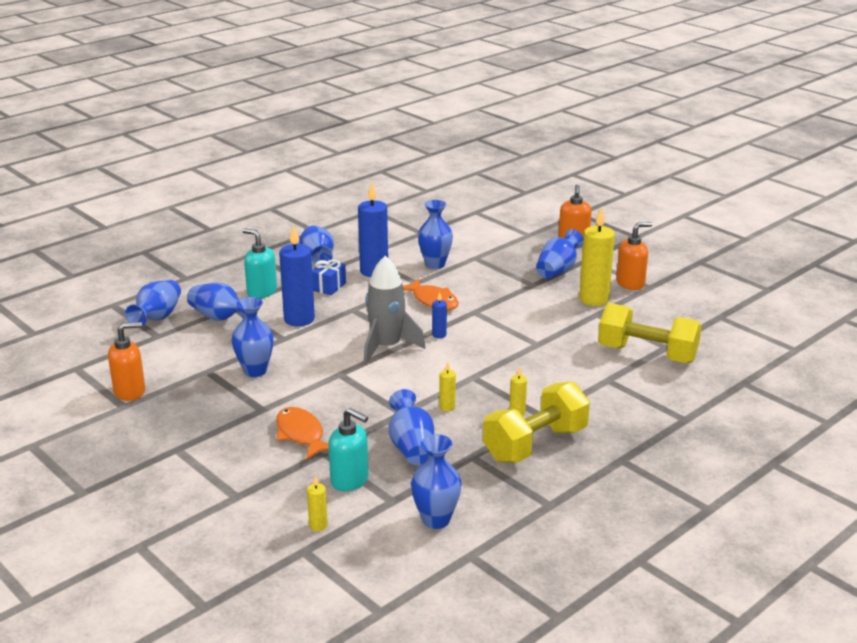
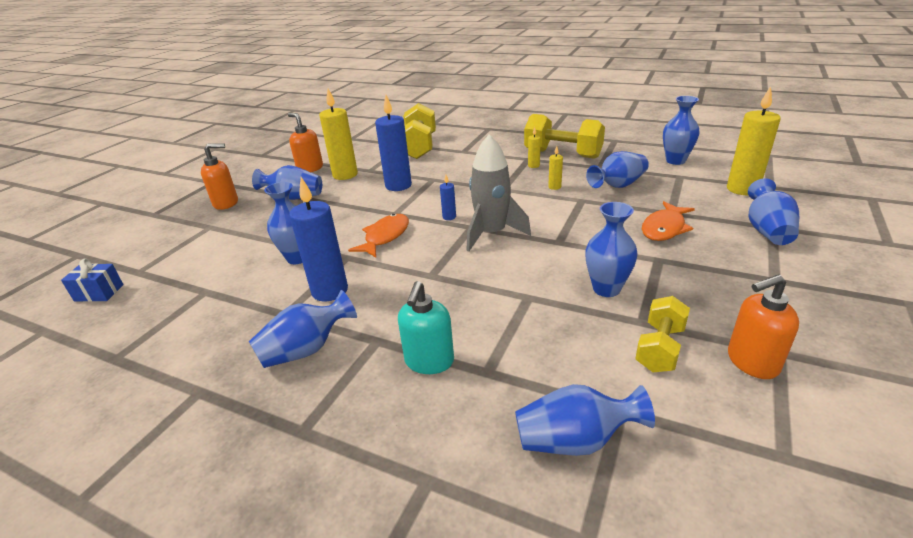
camera: 110 degrees left, 5 degrees up
(130, 391) = (751, 362): orange soap dispenser -> orange soap dispenser turned 60 degrees counterclockwise
(179, 366) = (659, 348): none -> yellow dumbbell
(220, 318) = (524, 369): blue vase -> blue vase (767, 231)
(299, 319) = (479, 301): blue candle -> blue candle (398, 185)
(318, 525) = (742, 189): yellow candle -> yellow candle, size x2.18
(328, 286) = (385, 310): blue gift -> blue gift (99, 293)
(350, 480) = (684, 193): turquoise soap dispenser -> none

